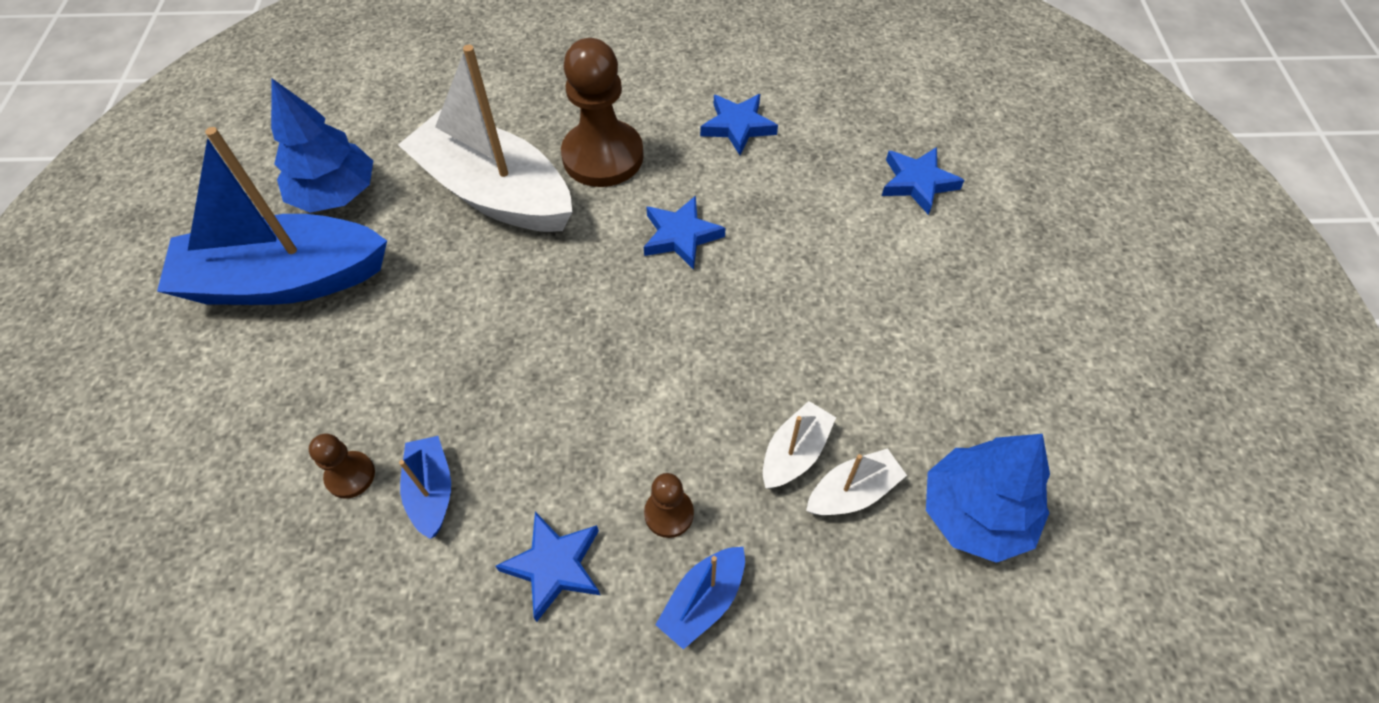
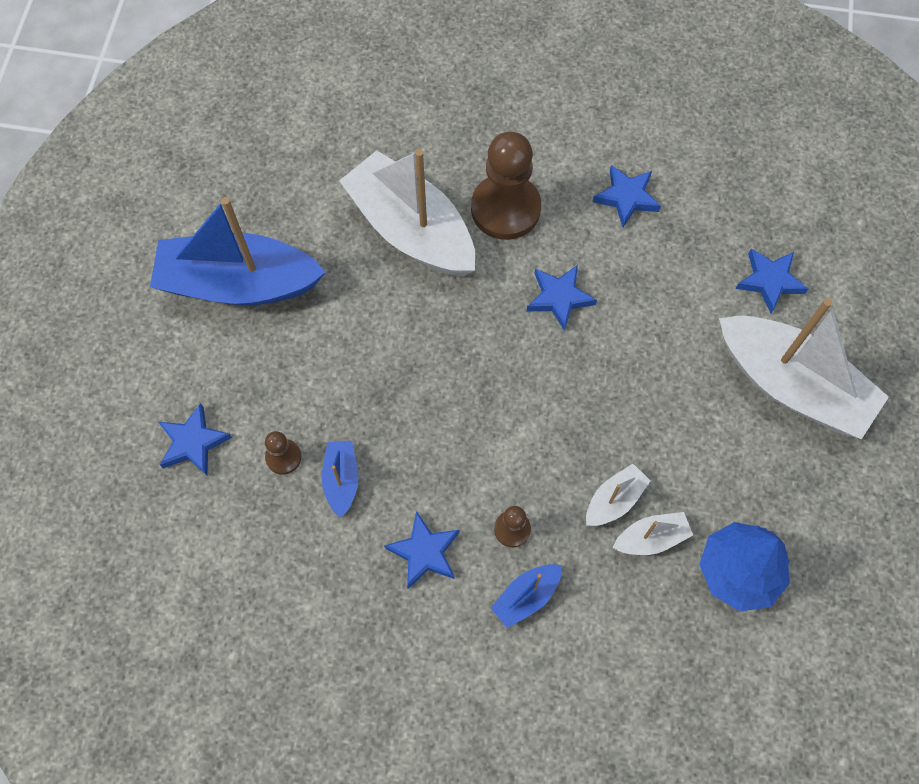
camera: 10 degrees right, 10 degrees up
(224, 478) = (193, 442): none -> blue star
(336, 194) = (280, 209): blue tree -> none
(975, 285) = (791, 385): none -> white boat

